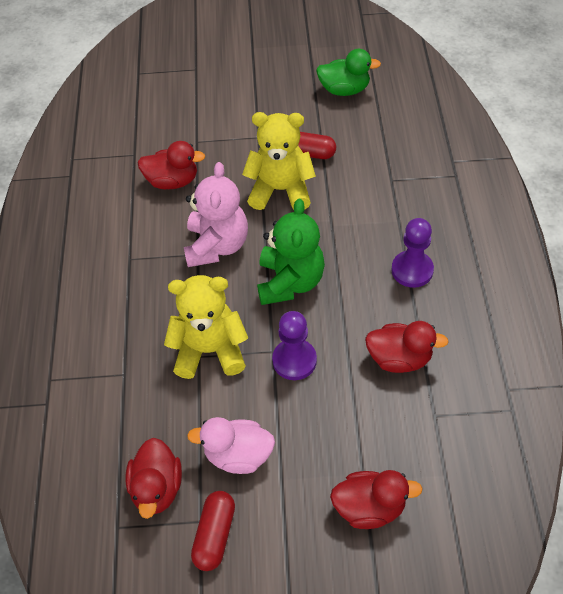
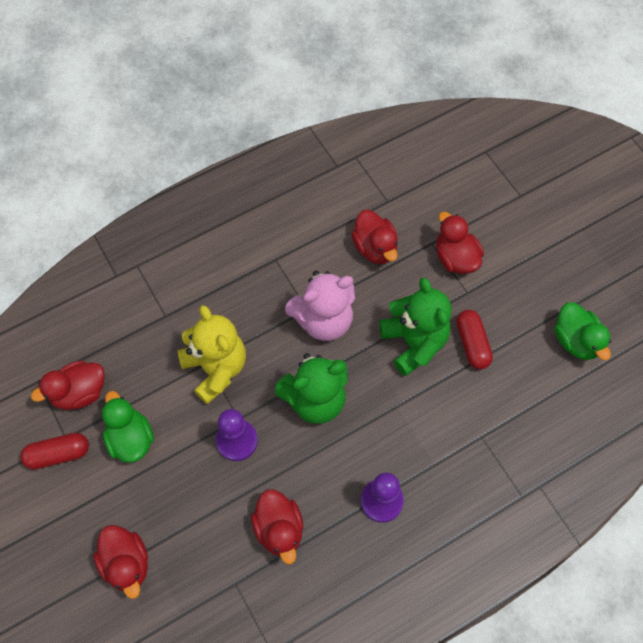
camera: 60 degrees right, 10 degrees up
(222, 131) = (455, 258): none -> red duck
(238, 455) = (131, 438): pink duck -> green duck
(280, 190) = (414, 342): yellow teddy bear -> green teddy bear

